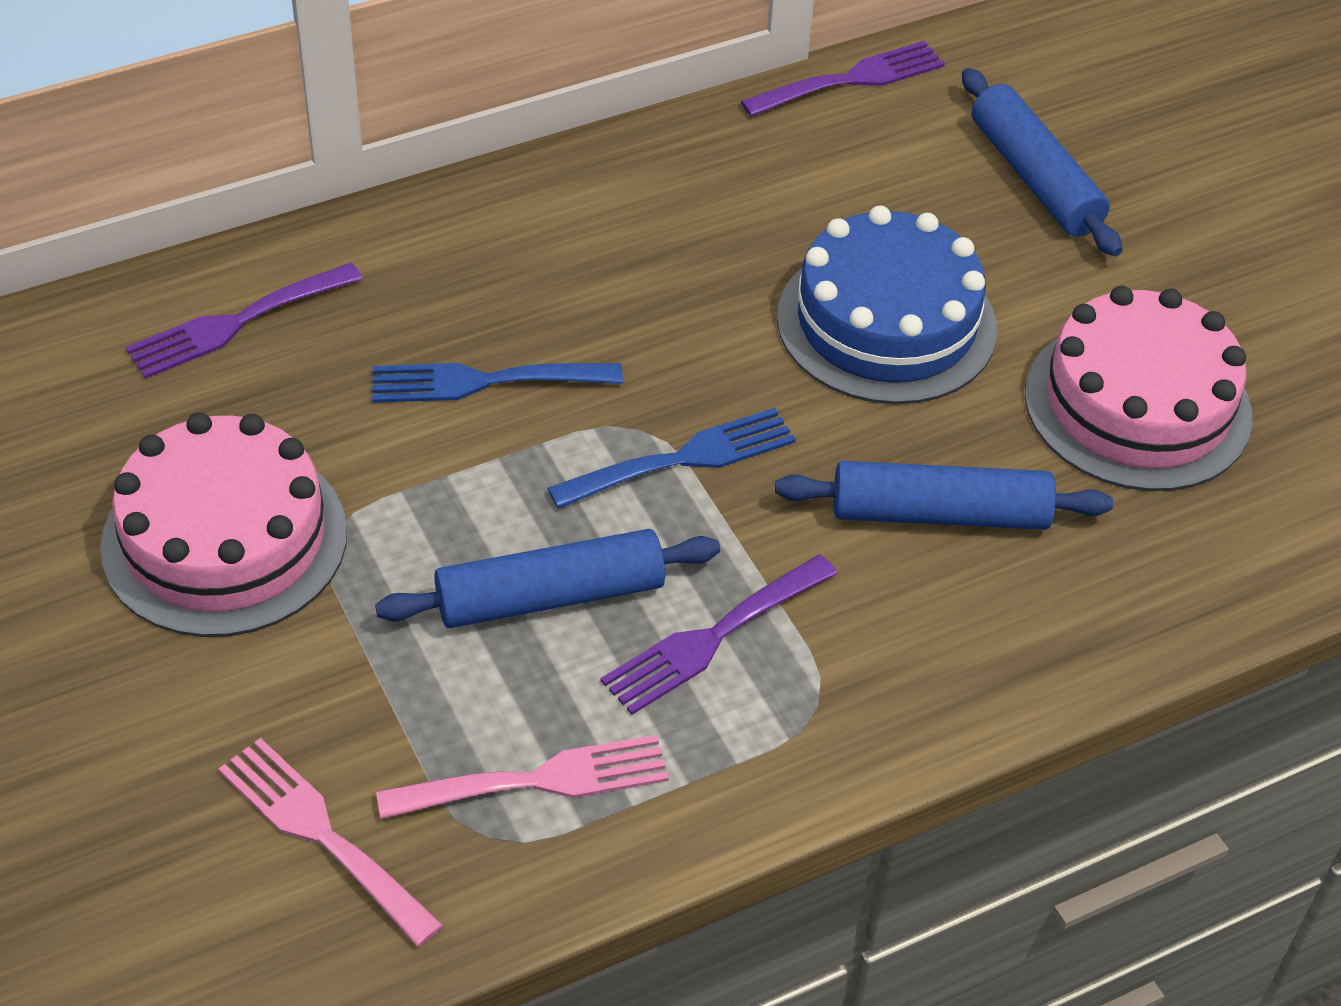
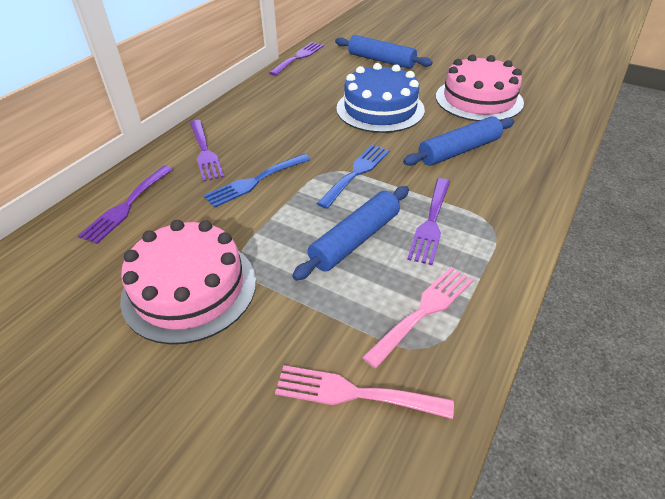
camera: 30 degrees left, 5 degrees down
(449, 265) = (205, 152): none -> purple fork

